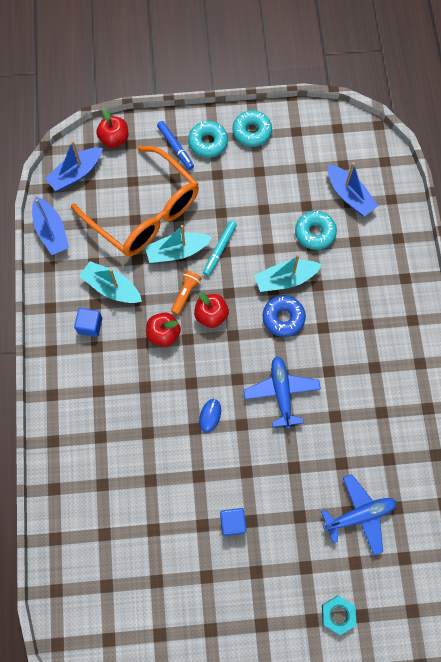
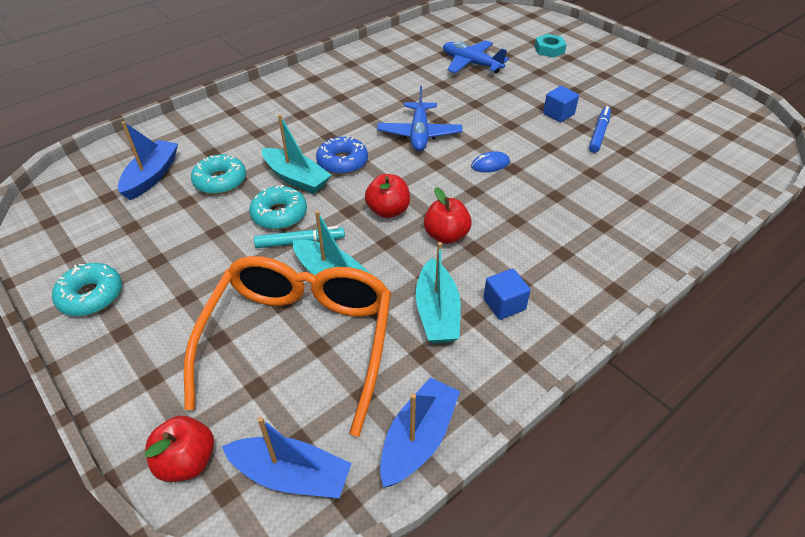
camera: 125 degrees left, 25 degrees down
(175, 147) = (162, 367): blue marker -> blue marker (599, 133)
(185, 294) = (382, 242): orange flashlight -> none
(208, 142) = (134, 333): turquoise donut -> turquoise donut (279, 214)
(281, 393) = (419, 134): blue plane -> blue plane turned 45 degrees counterclockwise

